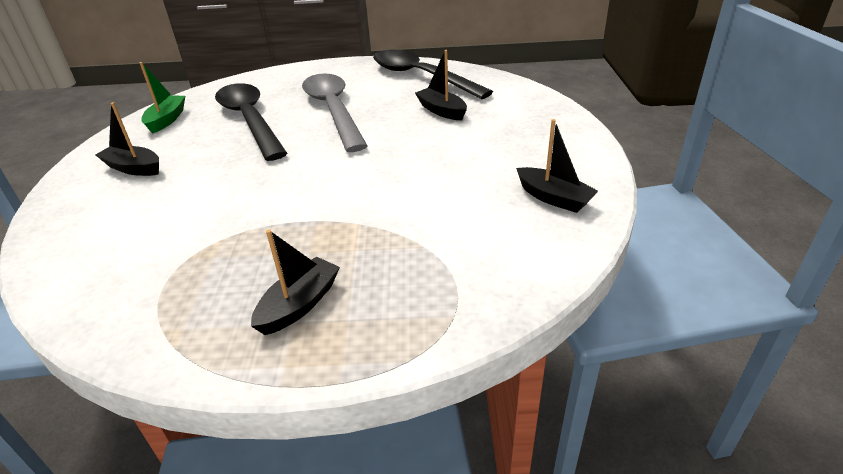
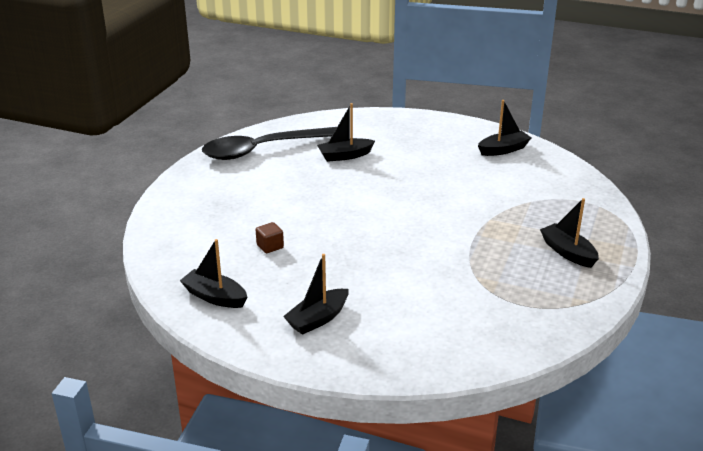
camera: 70 degrees left, 5 degrees down
(167, 120) = (215, 297): green boat -> black boat
(250, 120) = (270, 246): black spoon -> brown cube
(333, 111) = (293, 201): grey spoon -> none

